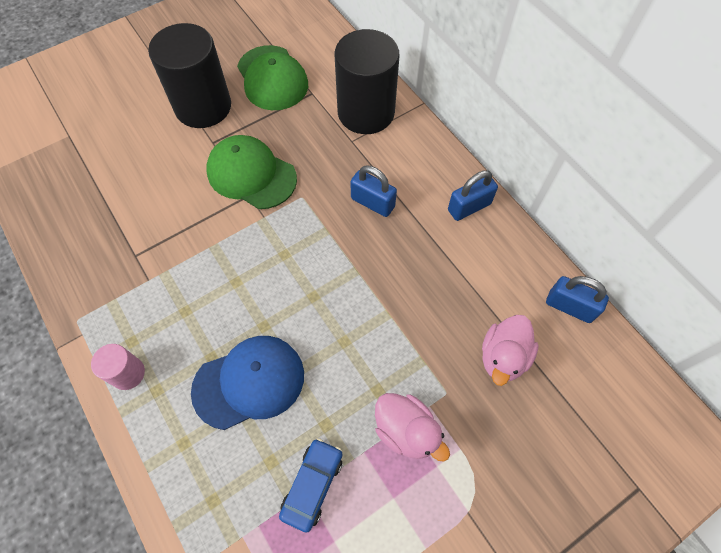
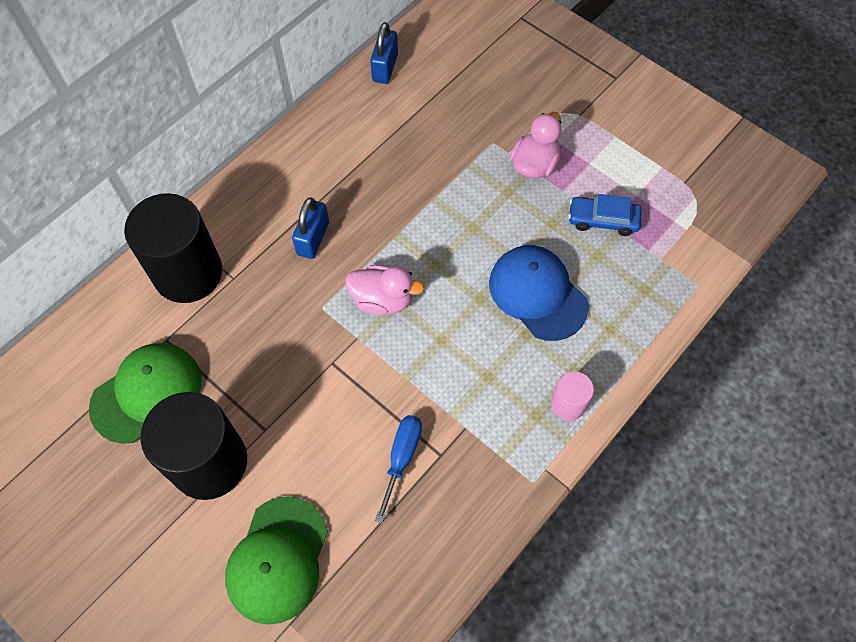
camera: 105 degrees left, 0 degrees up
(146, 227) = (401, 458): none -> blue screwdriver
(251, 174) = (303, 369): green cap -> green cap (278, 559)
(469, 207) = (298, 154): blue padlock -> none
(503, 357) = (447, 108): pink duck -> pink duck (382, 300)

